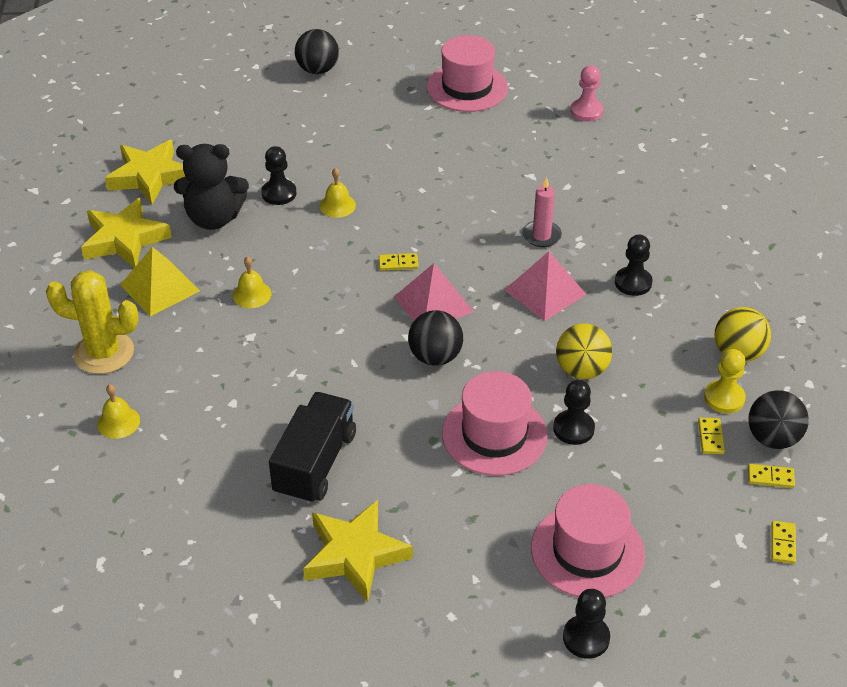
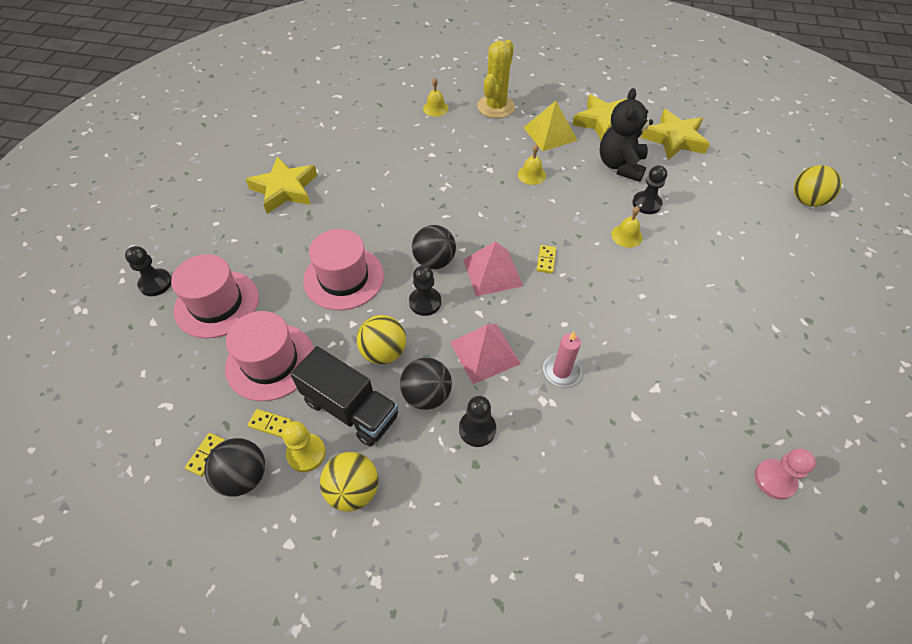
camera: 105 degrees right, 10 degrees up
(240, 82) = (806, 201): none -> yellow ball
(315, 463) = (363, 183): black truck -> black truck (350, 408)
(317, 70) = (833, 254): black ball -> black ball (427, 395)
(467, 87) = (814, 370): pink hat -> pink hat (270, 361)
(573, 429) = (326, 328): black pawn -> black pawn (425, 302)
(782, 543) = (143, 435): yellow domino -> none

